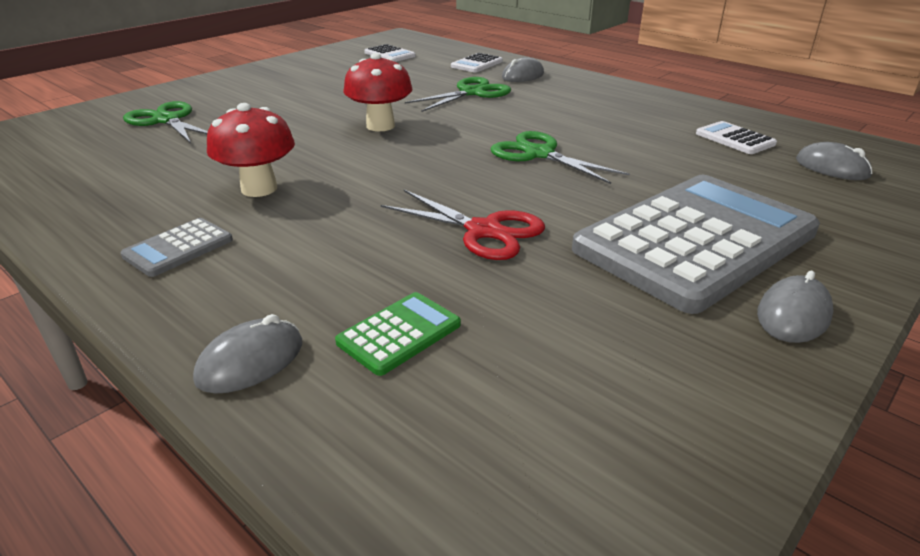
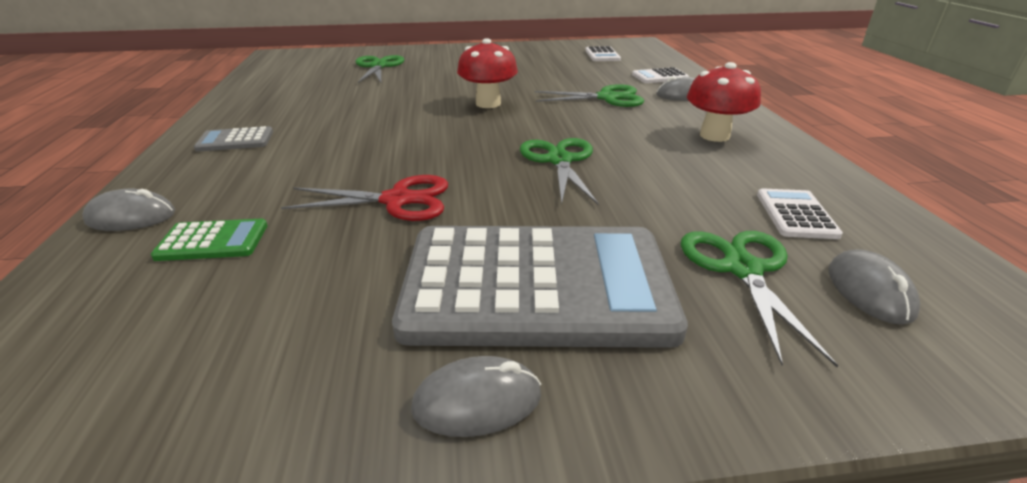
camera: 40 degrees right, 0 degrees up
(259, 189) = (337, 121): red mushroom -> red mushroom (714, 136)
(483, 230) = (397, 200): red scissors -> red scissors turned 75 degrees counterclockwise
(767, 181) = (742, 269): none -> green scissors

